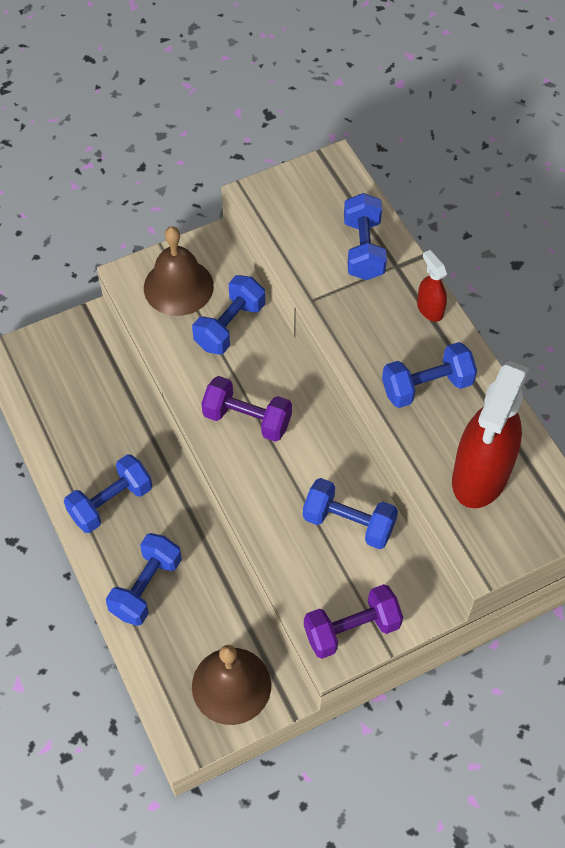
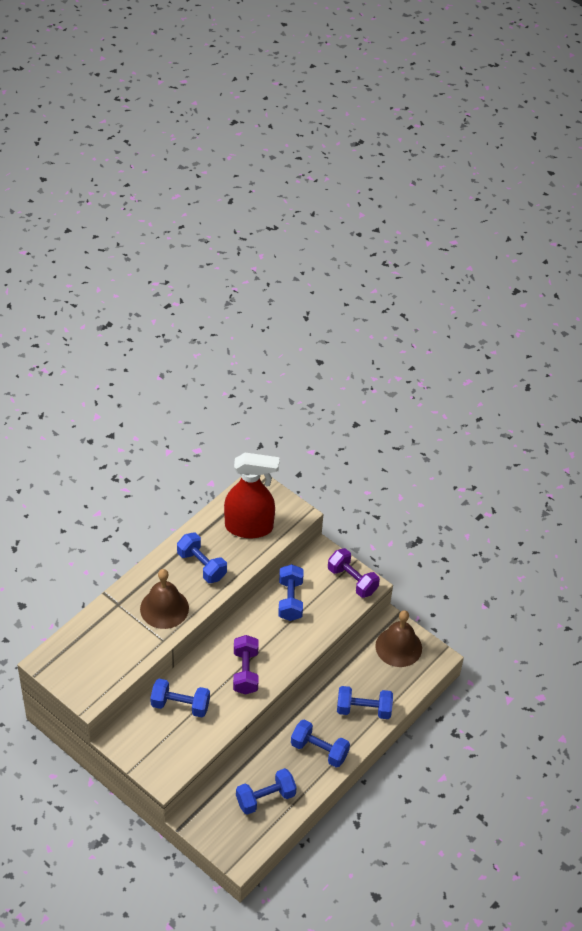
camera: 115 degrees left, 10 degrees down
(178, 286) = (161, 746): brown bell -> brown bell (164, 608)
(363, 249) = (112, 625): blue dumbbell -> blue dumbbell (265, 798)
(429, 309) = (145, 578): red spray bottle -> none

